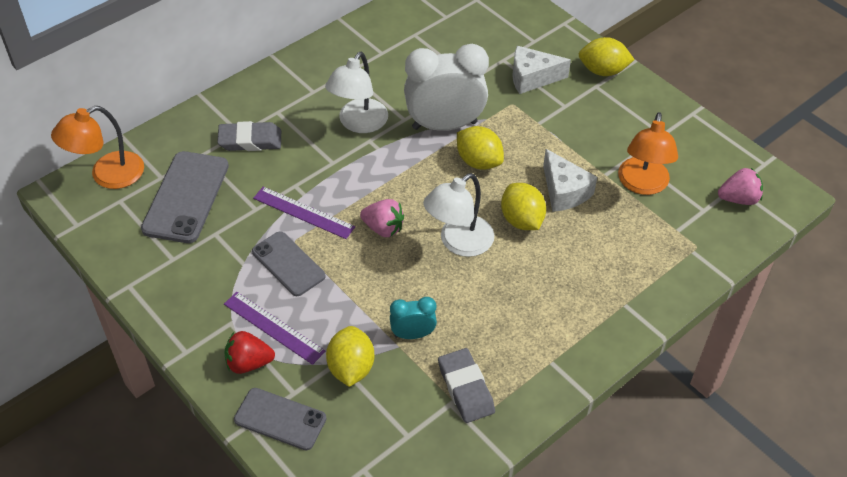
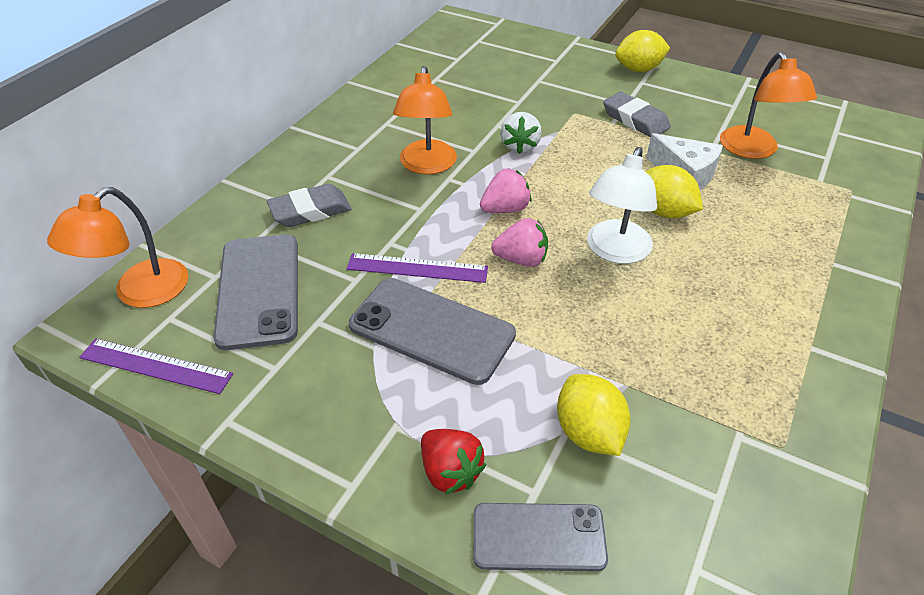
camera: 20 degrees left, 5 degrees down
(249, 363) = (450, 472): red strawberry -> red strawberry turned 105 degrees counterclockwise
(273, 327) = (457, 413): purple ruler -> purple ruler (156, 365)
(288, 264) = (432, 330): grey phone -> grey phone, size x1.51
(358, 123) = (427, 165): white lamp -> orange lamp
(413, 334) = (635, 366): turquoise clock -> none
(444, 125) = (520, 146): white clock -> white strawberry
(466, 388) = (743, 410): grey eraser -> grey eraser (635, 120)
(478, 161) = (579, 169): yellow lemon -> none
(532, 78) = (577, 88): white cheese -> none
(738, 199) = (849, 140): pink strawberry -> pink strawberry (505, 209)

